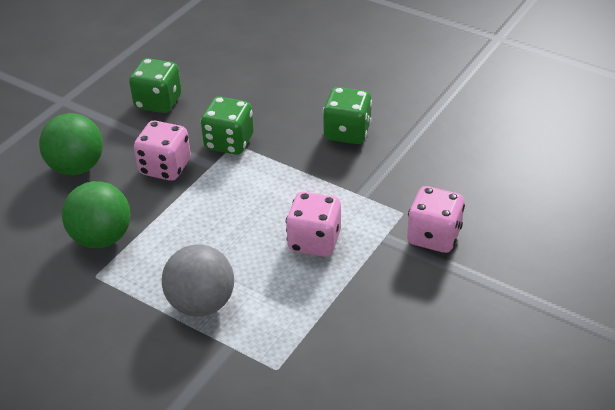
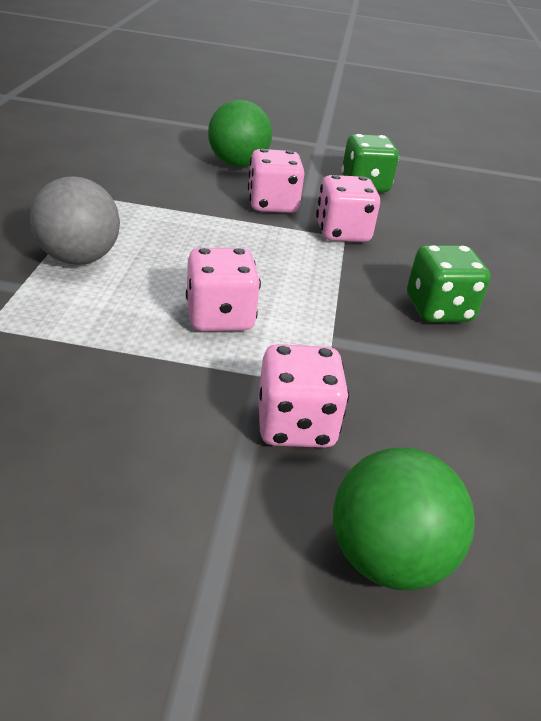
camera: 60 degrees right, 5 degrees down
(102, 238) = (149, 191): green ball -> green ball (387, 558)
(229, 142) = (342, 233): green dice -> pink dice

